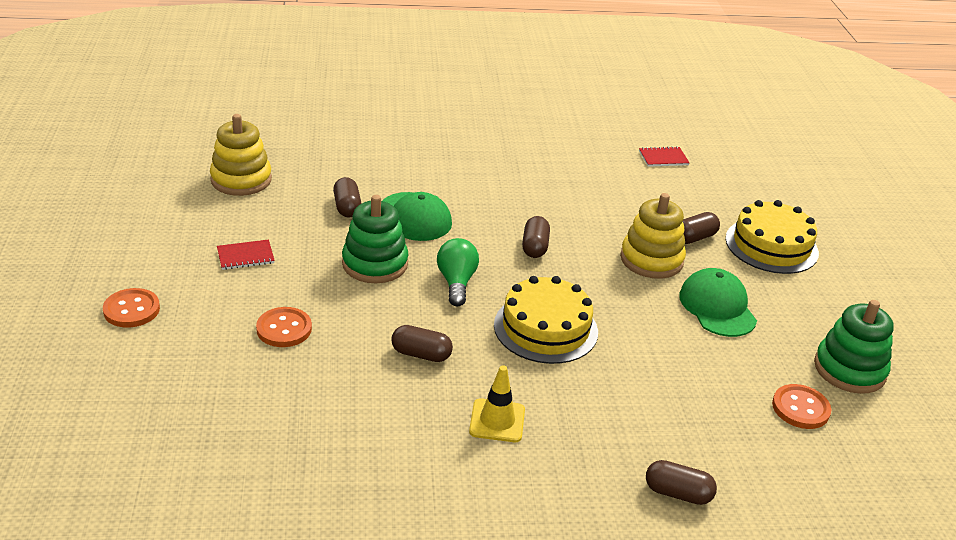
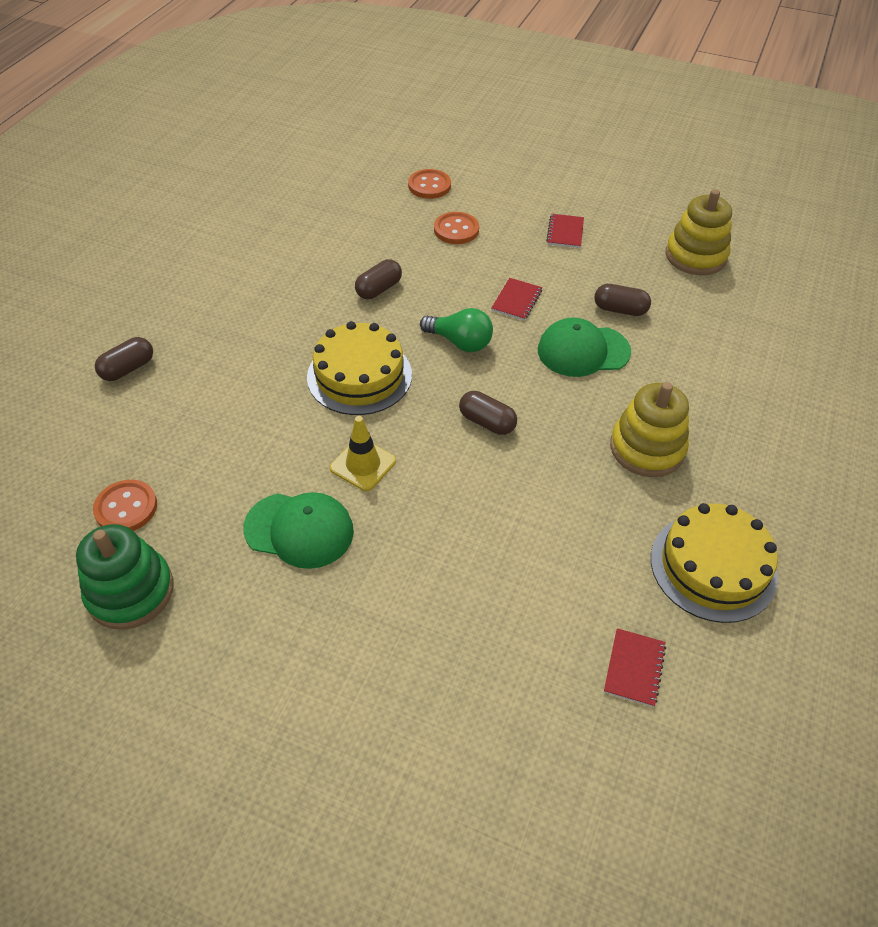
camera: 120 degrees right, 15 degrees up
(131, 310) = (522, 169): orange button -> orange button (429, 186)
(375, 264) = (516, 300): green stacking toy -> red notebook
(497, 421) = (277, 303): yellow traffic cone -> yellow traffic cone (363, 464)
(651, 260) = (411, 515): yellow stacking toy -> yellow stacking toy (647, 448)
(694, 238) = (429, 586): brown capsule -> none
(771, 245) = (368, 671): yellow cake -> yellow cake (713, 566)

